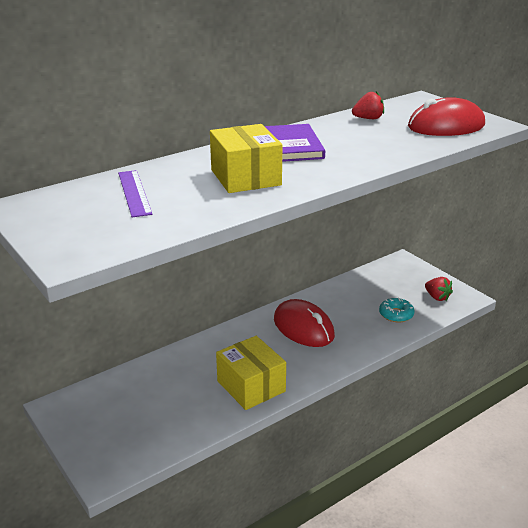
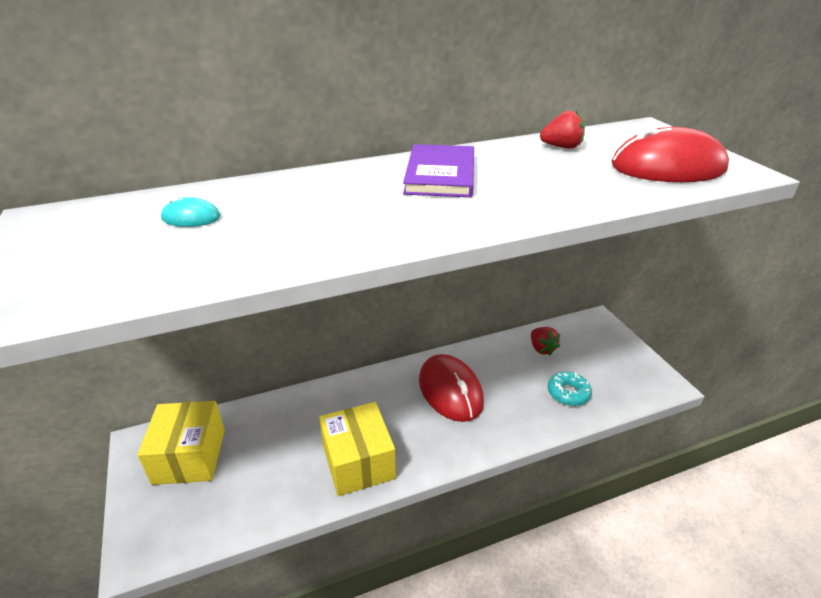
camera: 15 degrees right, 5 degrees up
(134, 193) = (191, 218): purple ruler -> turquoise mouse
(245, 177) = (348, 213): yellow box -> yellow box (189, 456)
(437, 297) = (627, 378): red strawberry -> red strawberry (542, 349)

